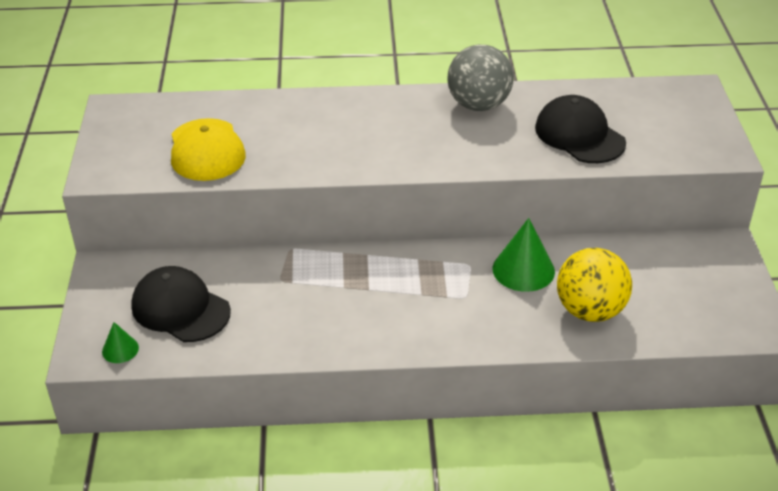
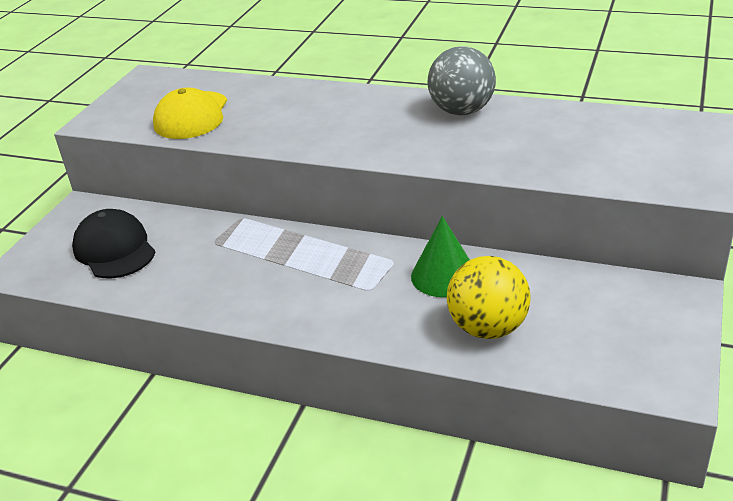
camera: 25 degrees right, 5 degrees down
(120, 349) = (43, 272): green cone -> none
(579, 135) = (545, 149): black cap -> none

